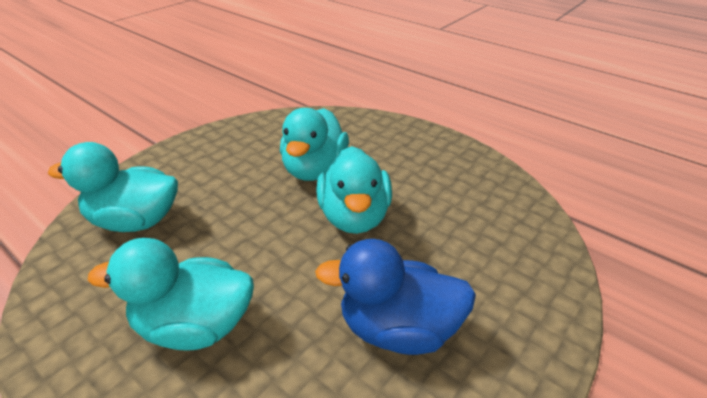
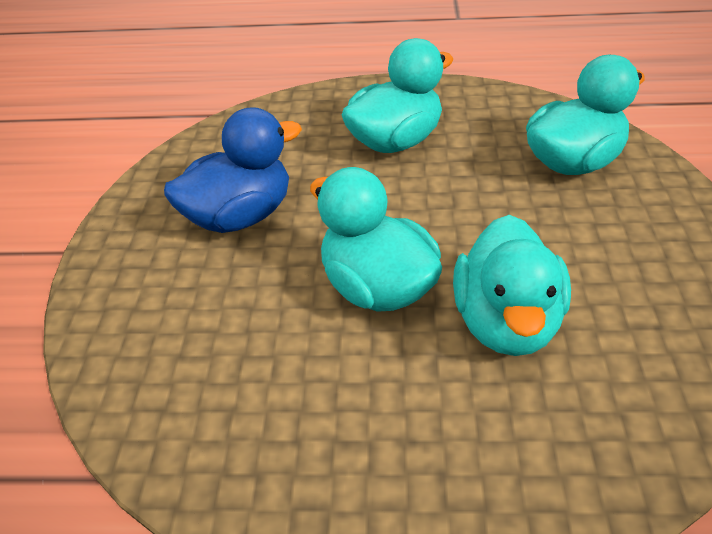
camera: 145 degrees right, 5 degrees up
(314, 169) = (507, 322): turquoise duck -> turquoise duck turned 150 degrees counterclockwise

